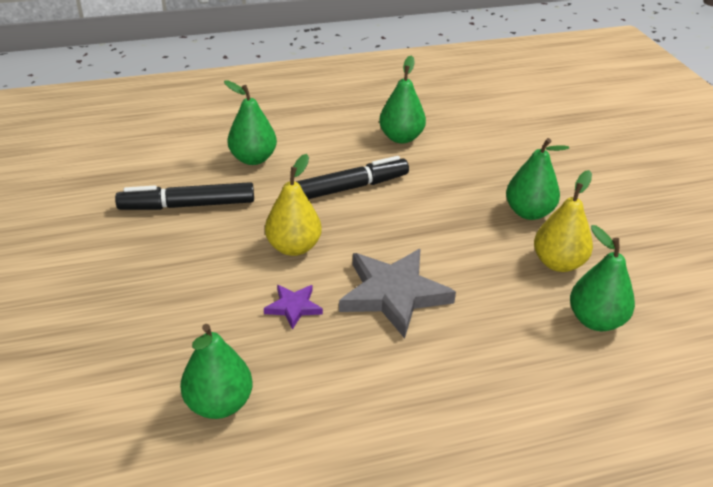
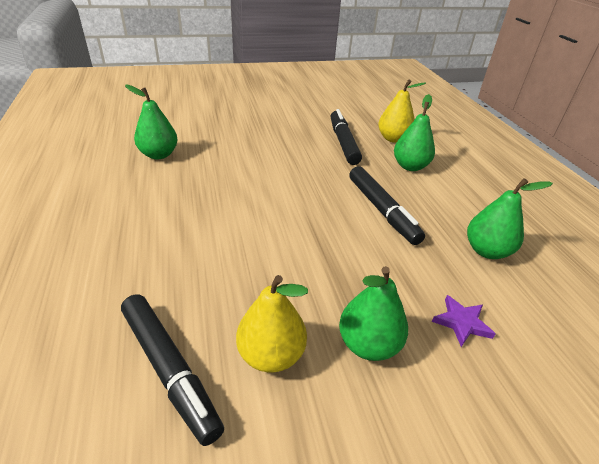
camera: 90 degrees right, 0 degrees up
(293, 307) = (233, 180): purple star -> purple star (461, 322)
(294, 247) = (299, 181): yellow pear -> yellow pear (393, 139)
(393, 294) = (238, 225): grey star -> none
(595, 320) = (169, 369): green pear -> black marker

